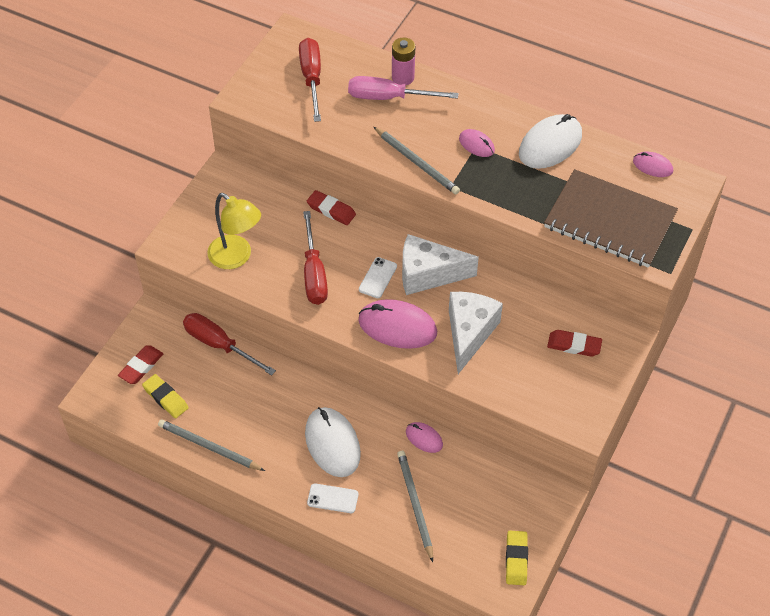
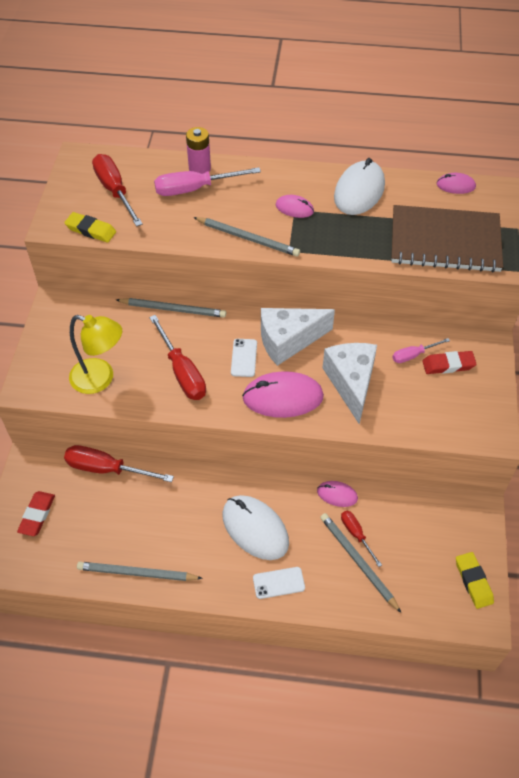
camera: 20 degrees left, 0 degrees up
(165, 398) = (74, 538): yellow eraser -> yellow eraser (91, 230)
(331, 210) = (173, 309): red eraser -> grey pencil
(425, 480) = (356, 535): none -> red screwdriver
(544, 325) = (413, 355): none -> pink screwdriver

